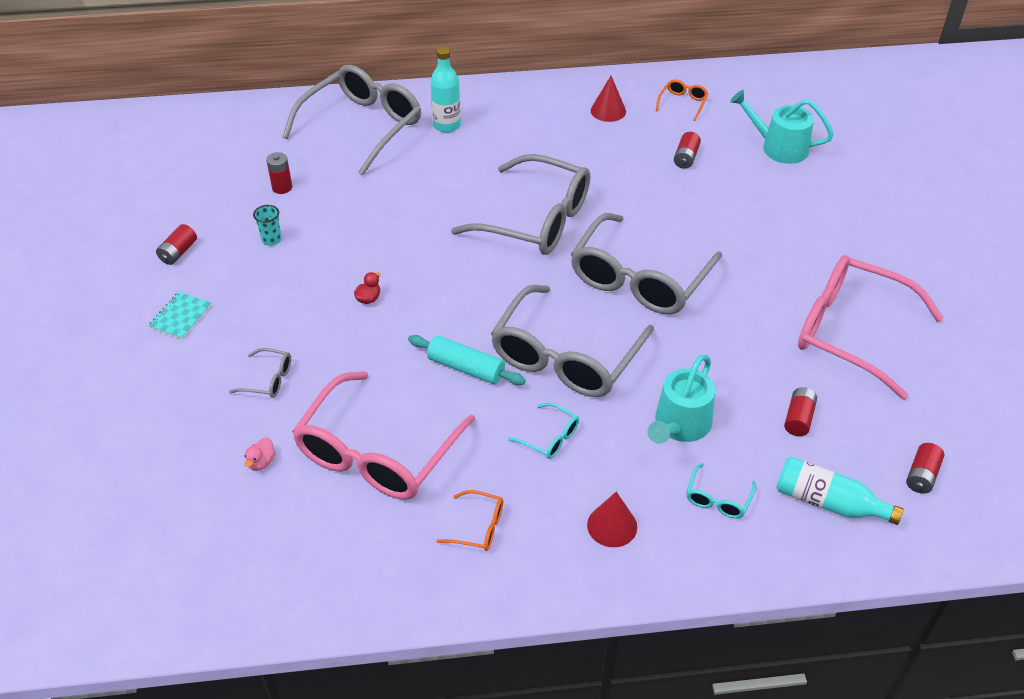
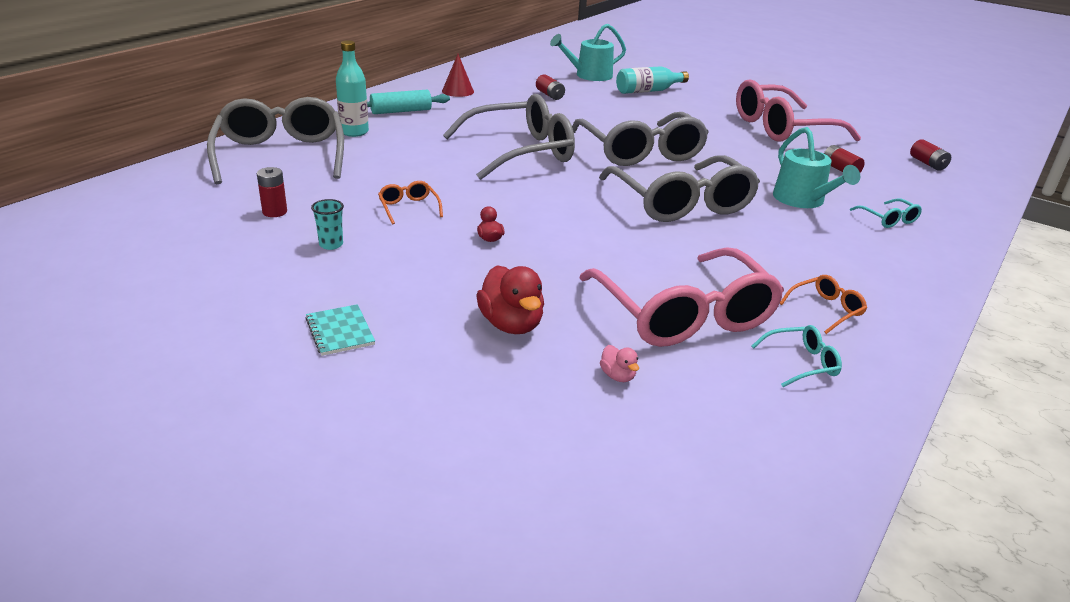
camera: 50 degrees left, 15 degrees down
(178, 252) = (246, 293): red battery -> none
(268, 379) = (511, 324): grey glasses -> red duck
(466, 368) = (637, 238): turquoise rolling pin -> turquoise rolling pin (401, 111)
(550, 437) = (759, 243): turquoise glasses -> turquoise glasses (801, 363)
(612, 525) = (878, 261): red cone -> none
(682, 103) = (497, 75): orange glasses -> orange glasses (409, 208)
(828, 502) = (925, 193): turquoise bottle -> turquoise bottle (648, 91)

